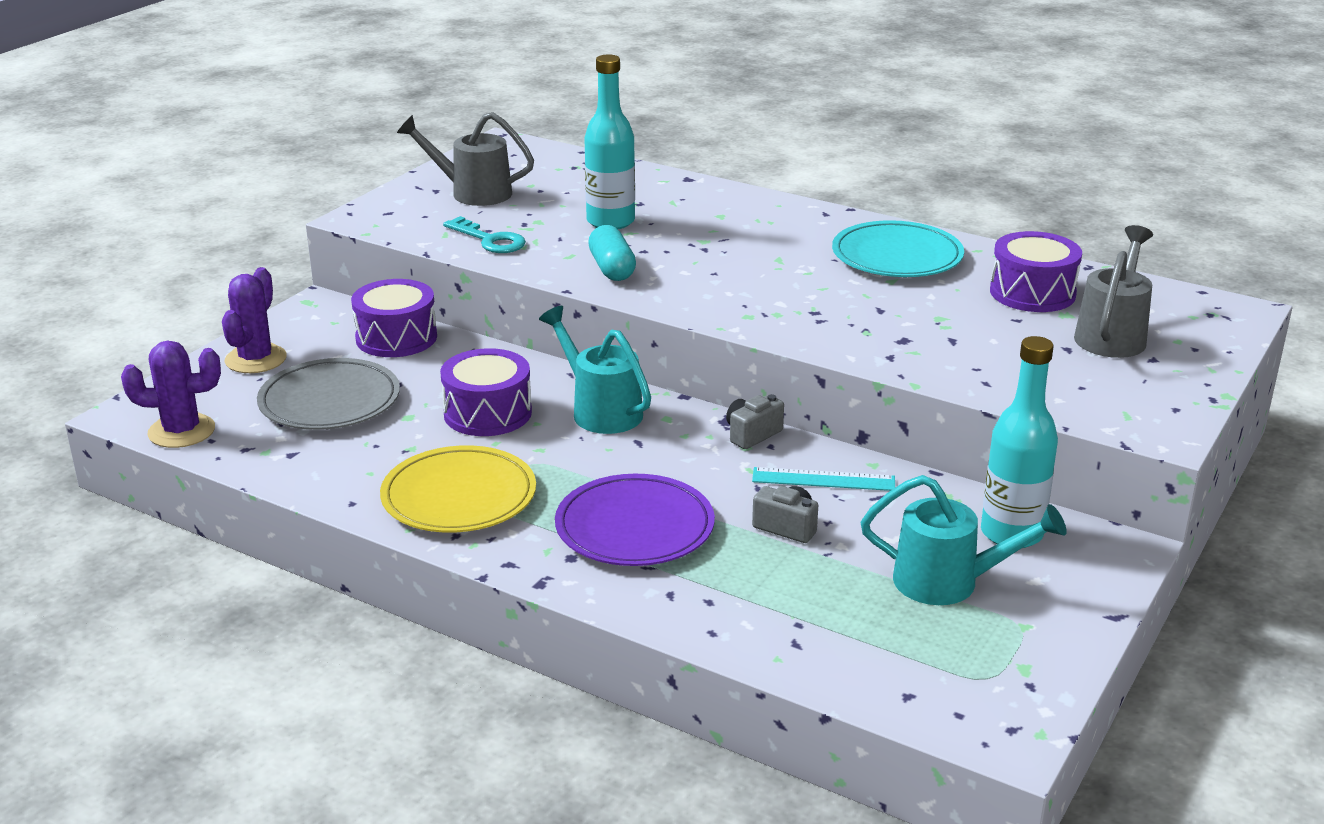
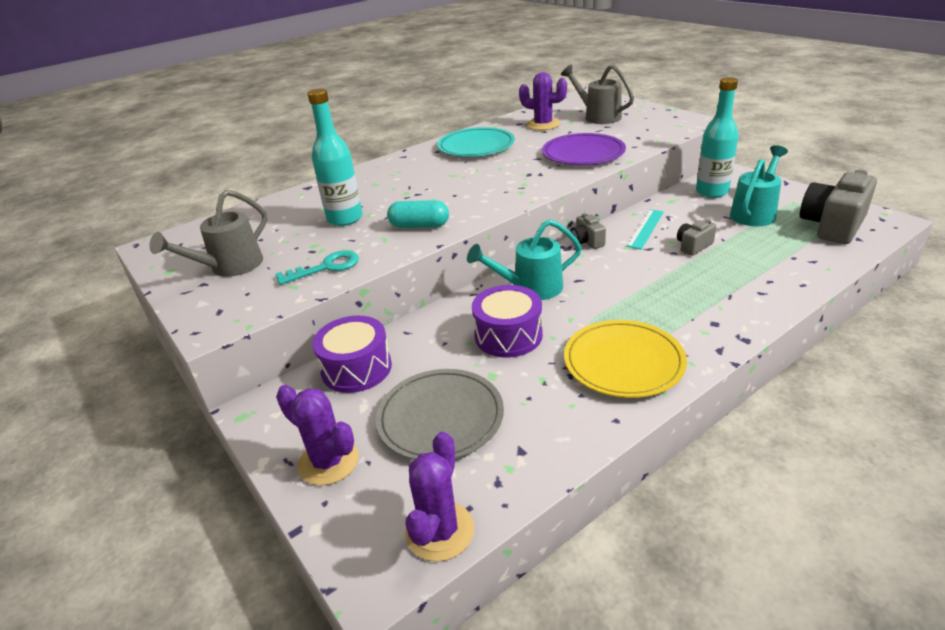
camera: 65 degrees left, 5 degrees up
(634, 527) = (683, 294): purple plate -> purple plate (583, 154)
(944, 667) = (832, 226): none -> grey camera
(1032, 293) = (543, 125): purple drum -> purple cactus

